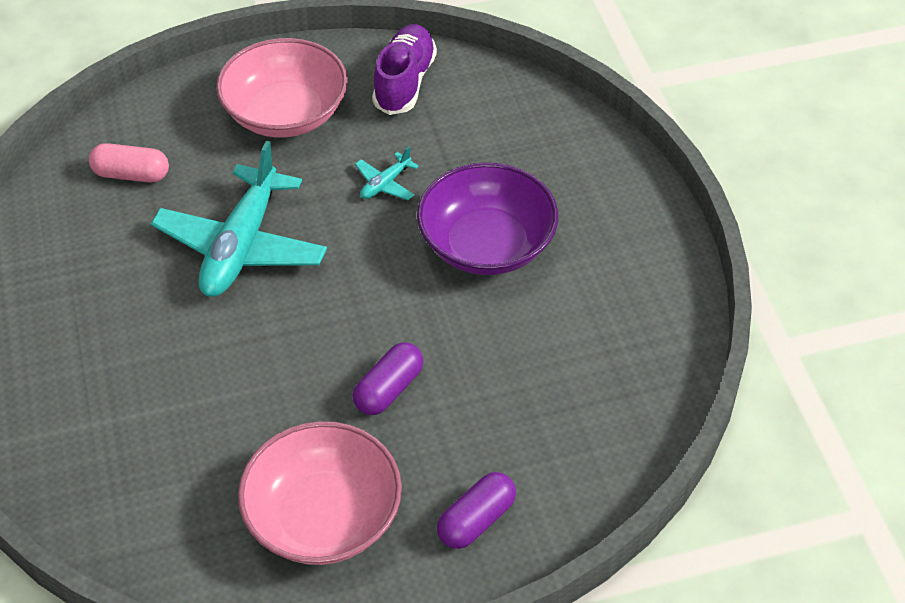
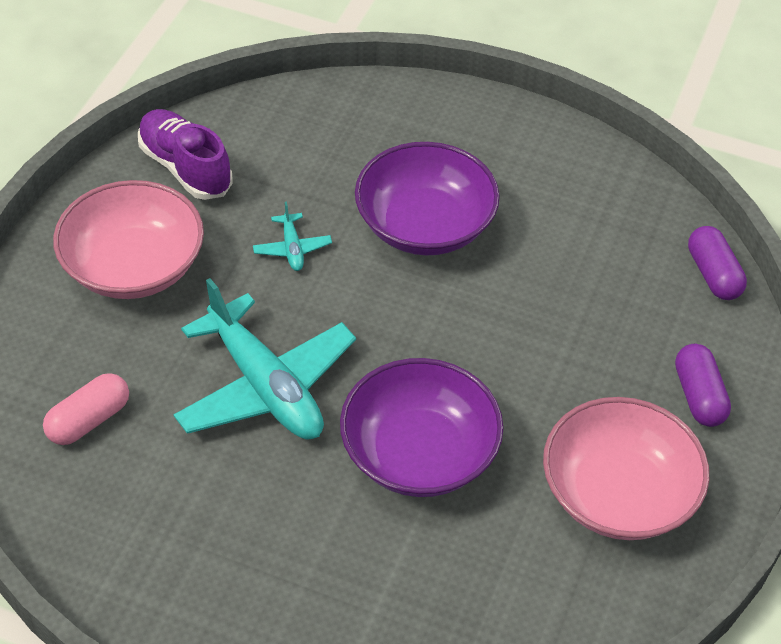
camera: 55 degrees left, 0 degrees up
(256, 368) = (419, 453): none -> purple bowl
(389, 389) = (522, 375): purple capsule -> purple capsule (713, 274)

